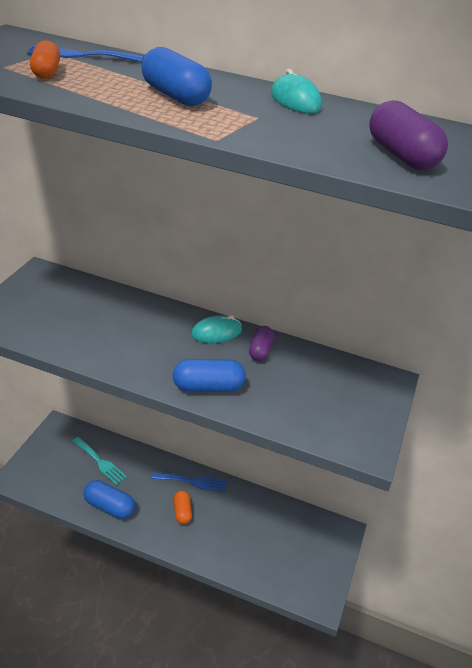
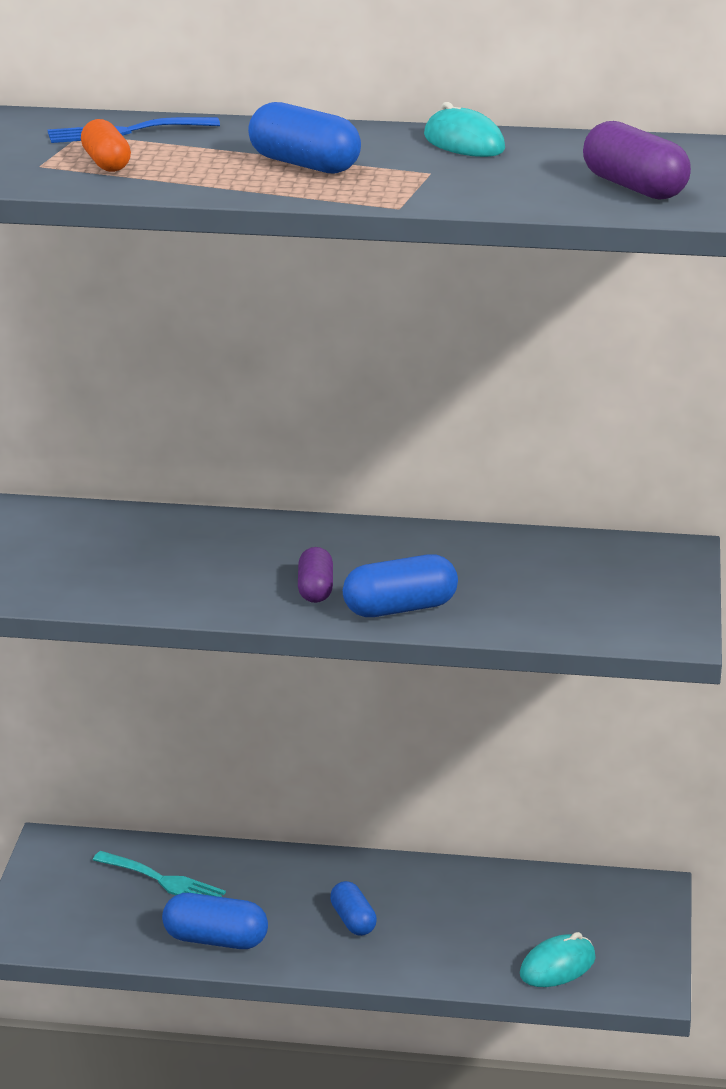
camera: 10 degrees left, 10 degrees down
(182, 512) = (353, 920): orange capsule -> blue capsule
(193, 482) = (352, 875): blue fork -> none
(216, 332) = (374, 540): turquoise mouse -> turquoise mouse (557, 966)
(260, 350) = (457, 550): purple capsule -> purple capsule (315, 589)

